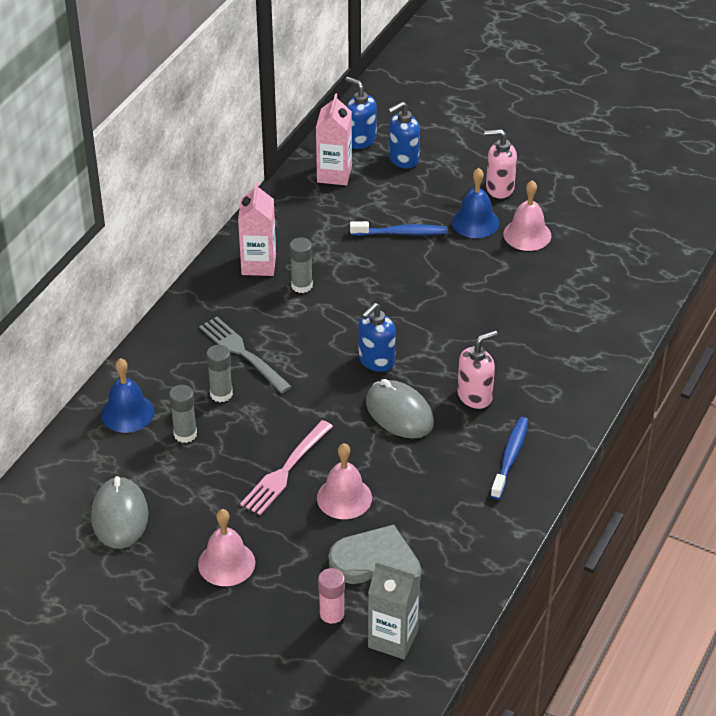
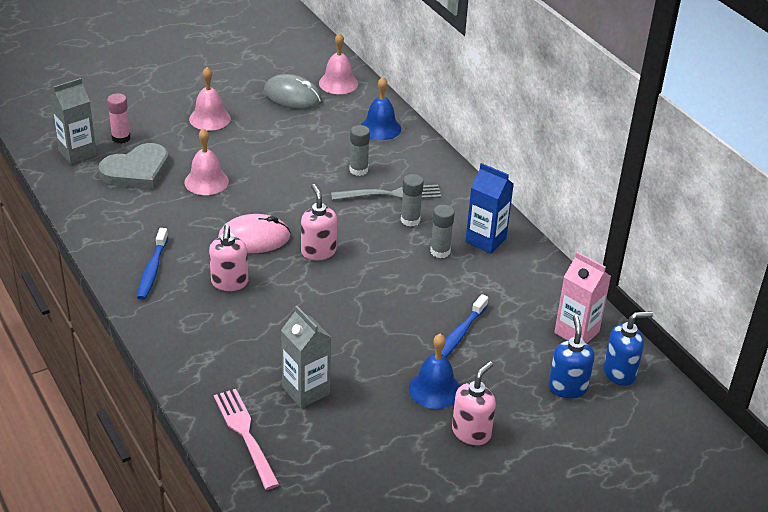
camera: 120 degrees right, 5 degrees down
(185, 434) = (336, 142): grey glue stick -> grey glue stick (410, 220)
(258, 265) = (485, 240): pink carton -> blue carton
(285, 471) = (257, 168): pink fork -> pink fork (245, 434)
(376, 361) = (318, 251): blue soap dispenser -> pink soap dispenser
(399, 413) = (254, 238): grey mouse -> pink mouse
(510, 457) = (152, 270): blue toothbrush -> blue toothbrush turned 45 degrees clockwise
(527, 234) = (387, 415): pink bell -> pink bell (338, 83)
(549, 287) = (306, 391): none -> grey carton

